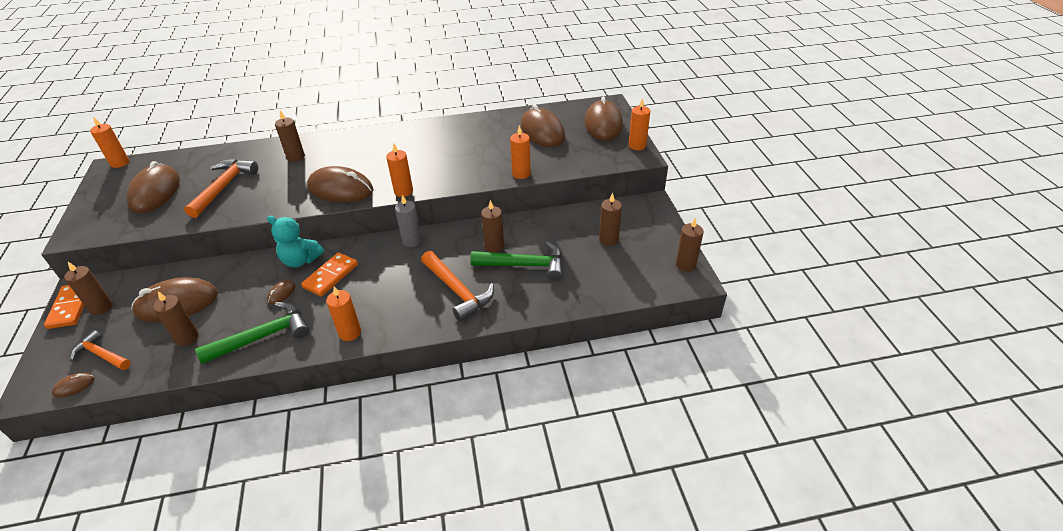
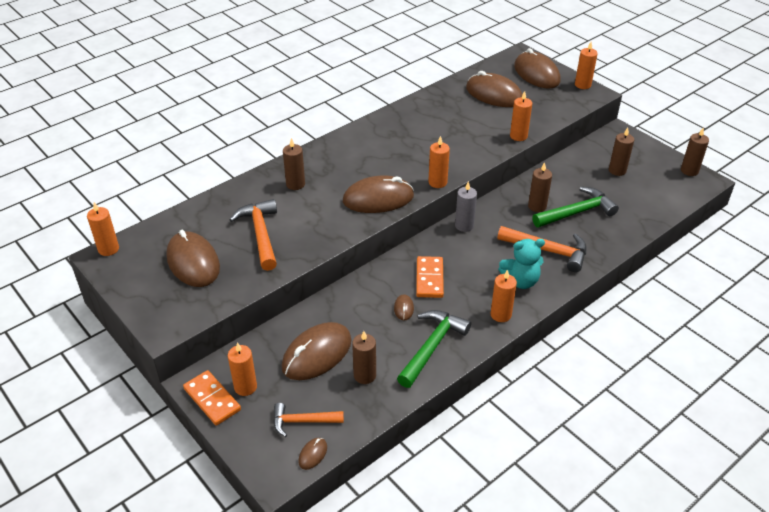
camera: 30 degrees left, 0 degrees up
(101, 307) = (245, 387): brown candle -> orange candle
(301, 260) = (386, 276): turquoise teddy bear -> turquoise teddy bear (520, 281)

